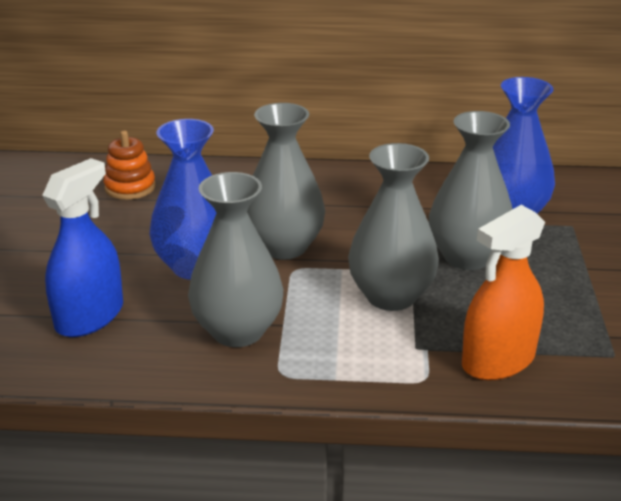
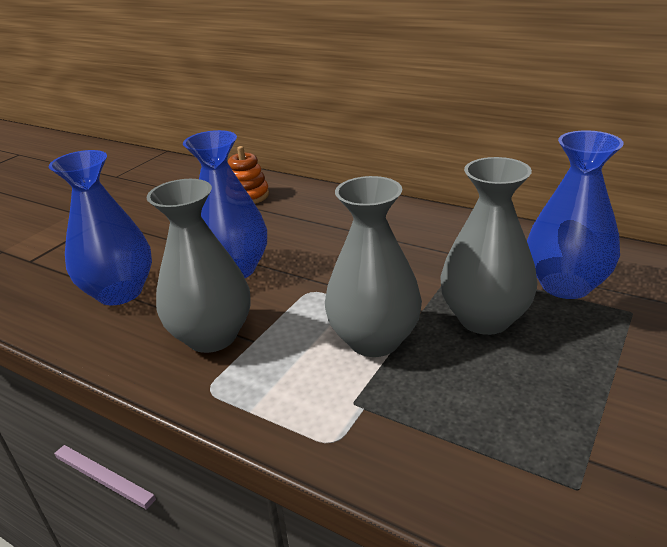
camera: 30 degrees right, 0 degrees up
(89, 316) = (120, 292): blue spray bottle -> blue vase
(284, 247) = (319, 269): grey vase -> none
(498, 360) = (429, 446): orange spray bottle -> none

